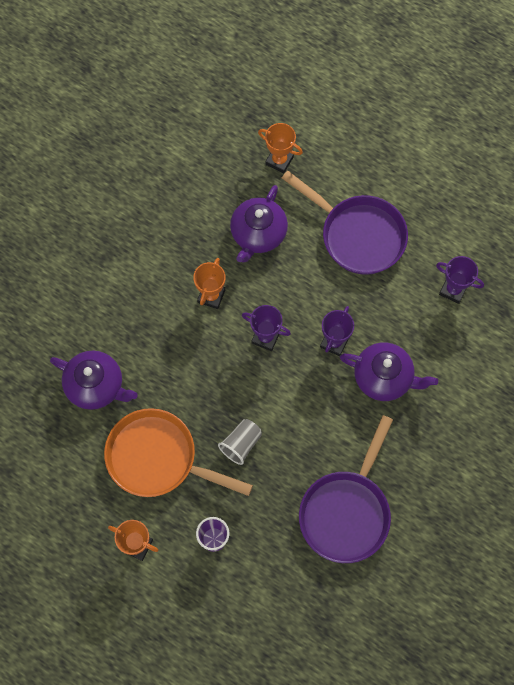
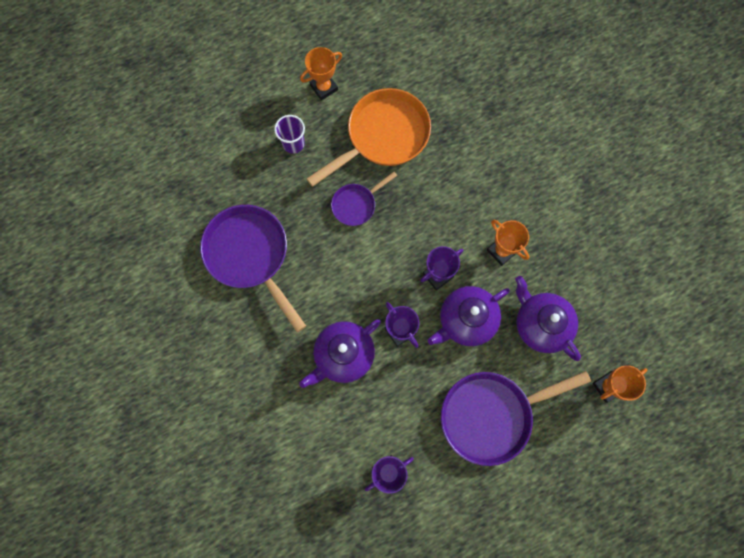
camera: 120 degrees right, 5 degrees up
(96, 386) = (471, 120): purple teapot -> purple teapot (466, 320)
(241, 444) = (356, 204): grey cup -> purple pan

